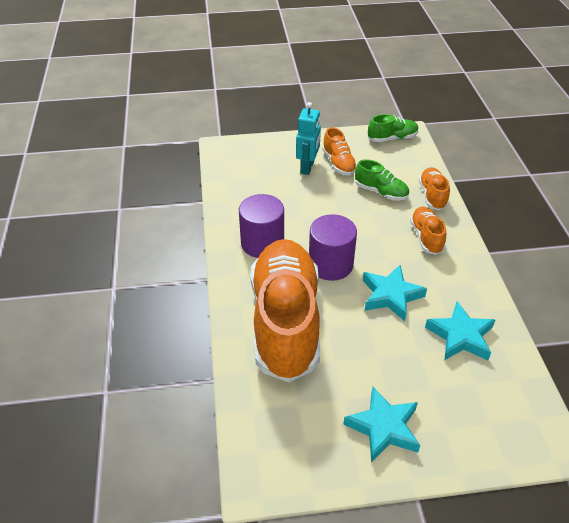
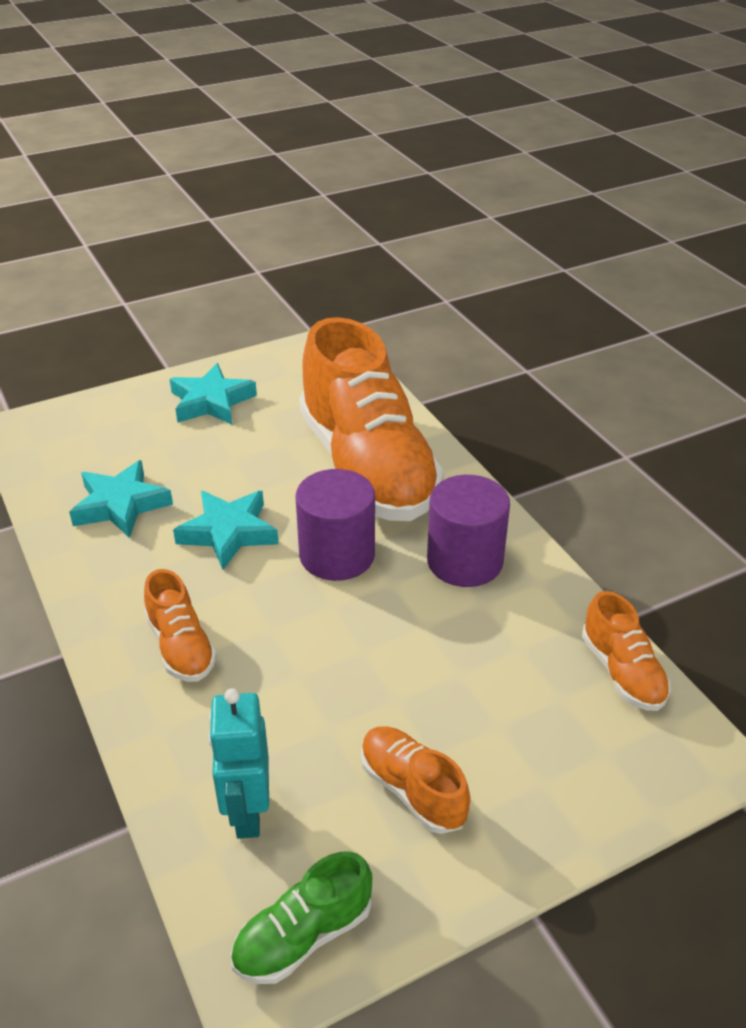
camera: 160 degrees right, 5 degrees down
(307, 167) = (477, 754): turquoise robot -> turquoise robot (247, 812)
(381, 192) = (290, 730): green shoe -> none
(432, 195) = (174, 753): orange shoe -> orange shoe (622, 672)

